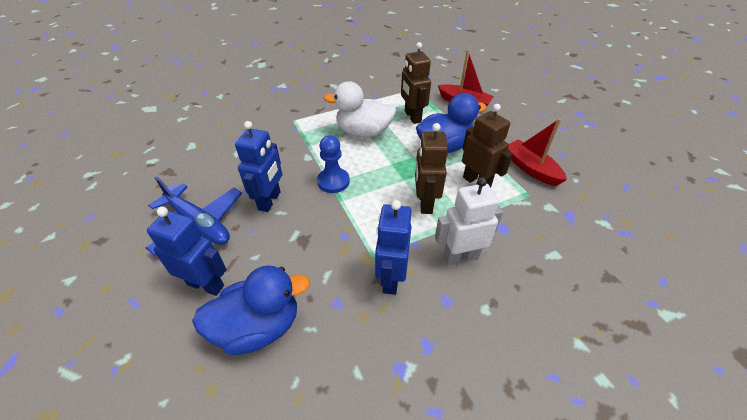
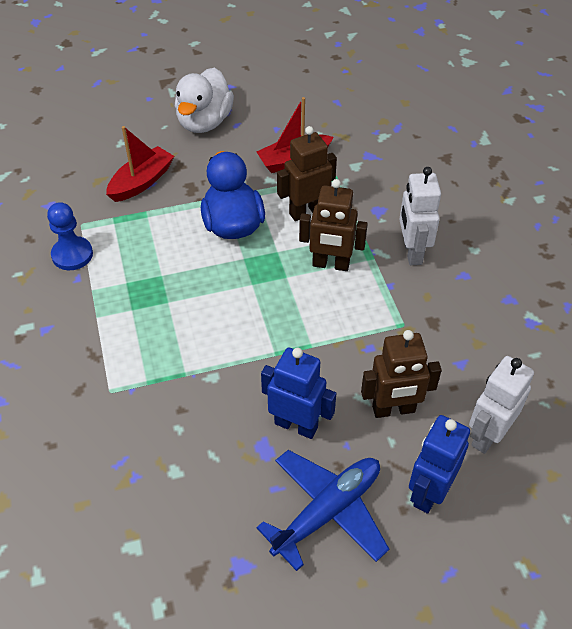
camera: 80 degrees left, 5 degrees up
(258, 327) = (487, 435): blue duck -> white robot
(333, 181) = (273, 350): blue pawn -> blue pawn (72, 255)
(363, 132) = (173, 304): white duck -> white duck (204, 122)
(390, 278) = (435, 314): blue robot -> none
(412, 117) = (154, 243): brown robot -> brown robot (393, 409)

